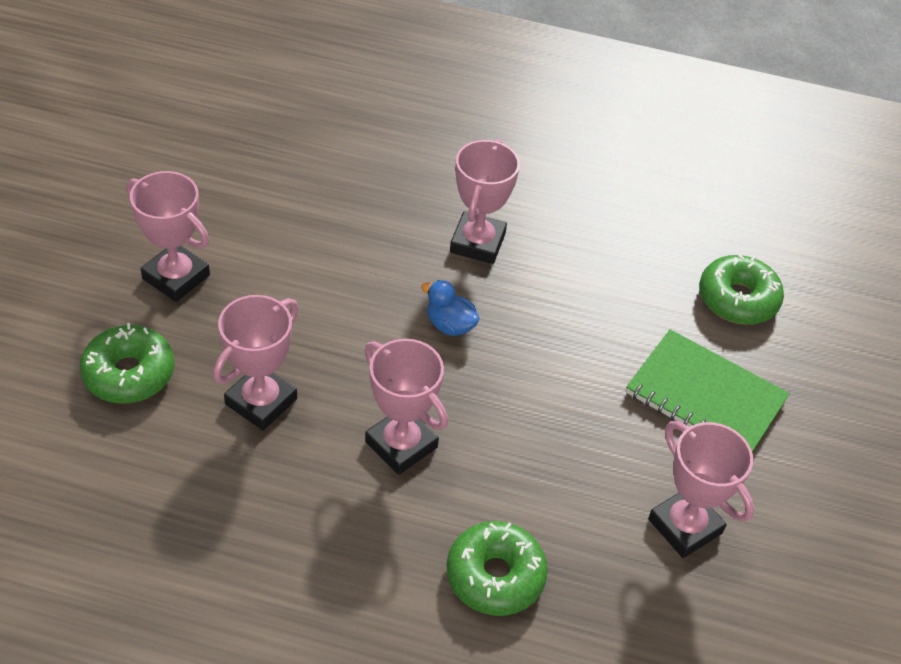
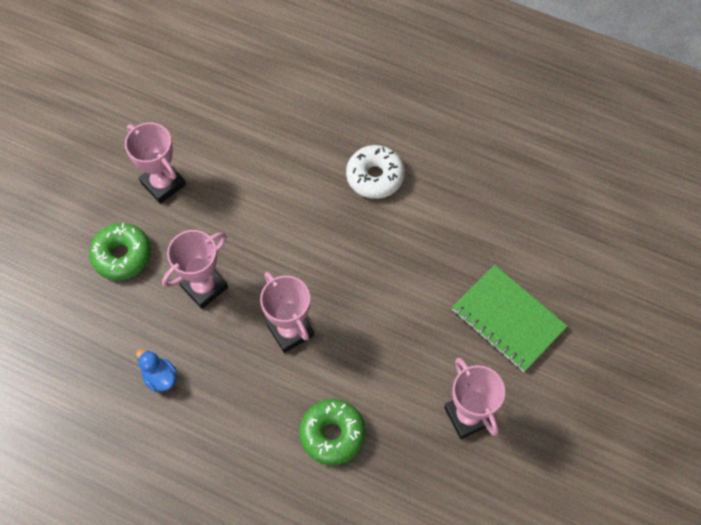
camera: 15 degrees right, 15 degrees up
(450, 325) = (341, 242): blue duck -> blue duck (160, 377)
(477, 243) = (375, 176): pink trophy -> white donut
(737, 299) = (552, 243): green donut -> none

